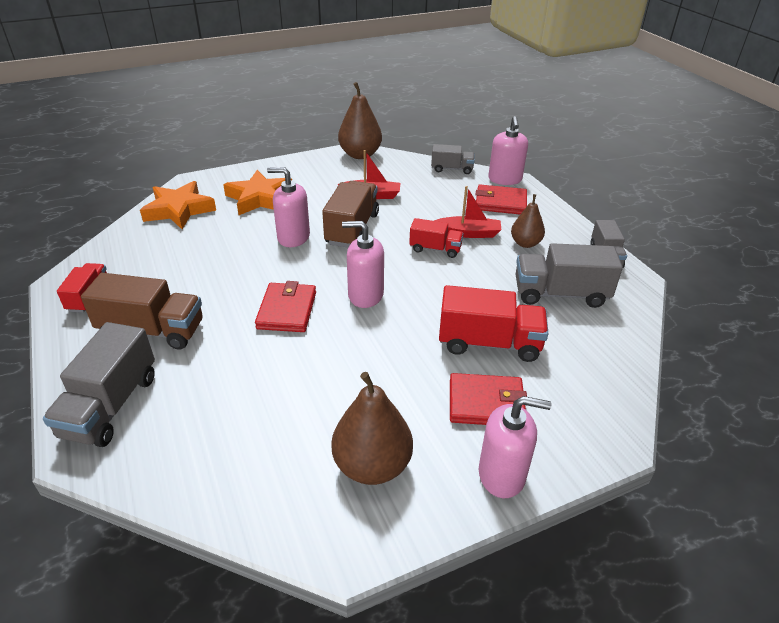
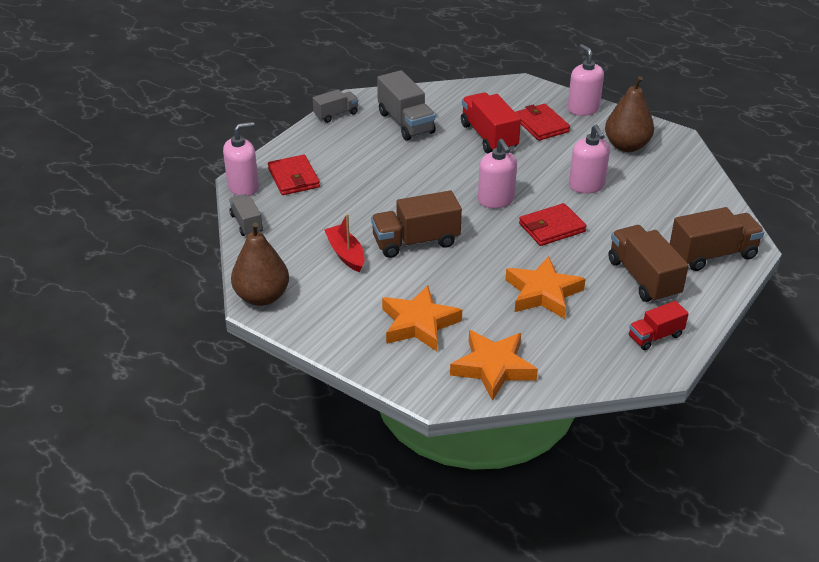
camera: 120 degrees left, 0 degrees up
(110, 406) = (712, 254): grey truck -> brown truck
(214, 264) = (543, 293): none -> orange star
(293, 237) = (462, 268): pink soap dispenser -> pink soap dispenser (586, 185)
(435, 249) = (402, 189): red truck -> none
(468, 233) = (362, 180): red boat -> none
(525, 243) = (352, 150): brown pear -> none

